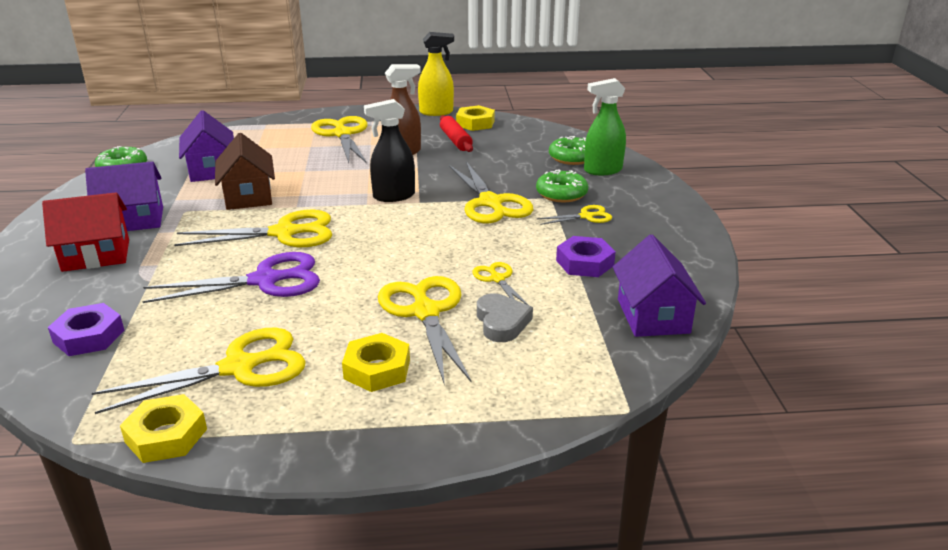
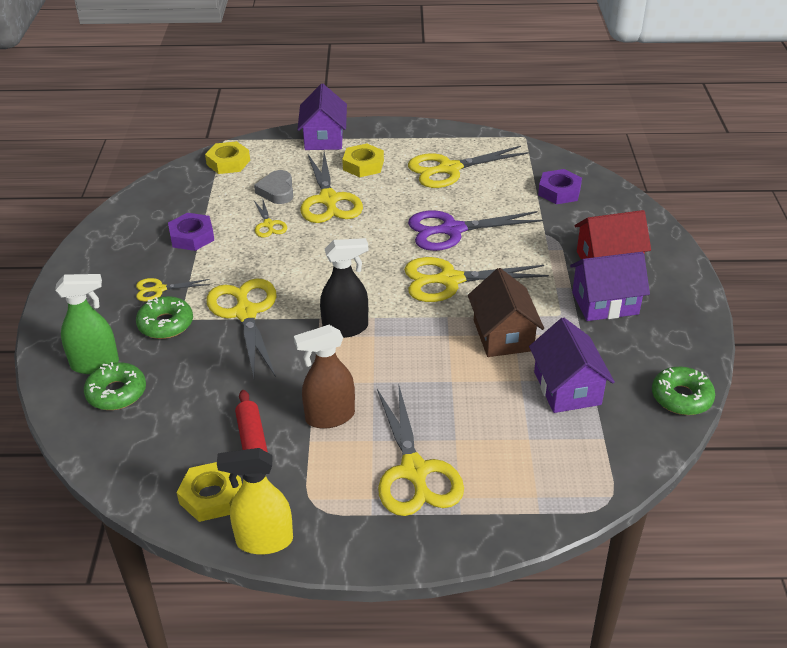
camera: 175 degrees left, 10 degrees up
(166, 435) = (476, 138): yellow nut -> yellow nut (228, 162)
(653, 316) = (170, 191): purple house -> purple house (324, 138)

